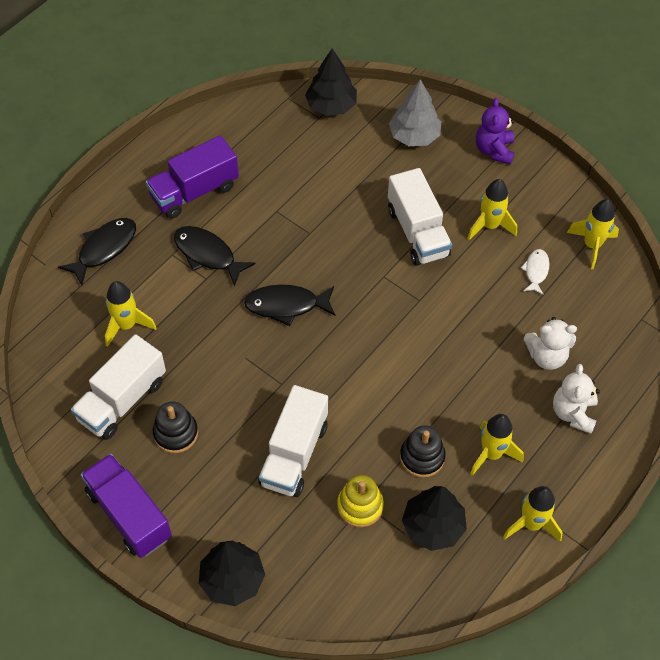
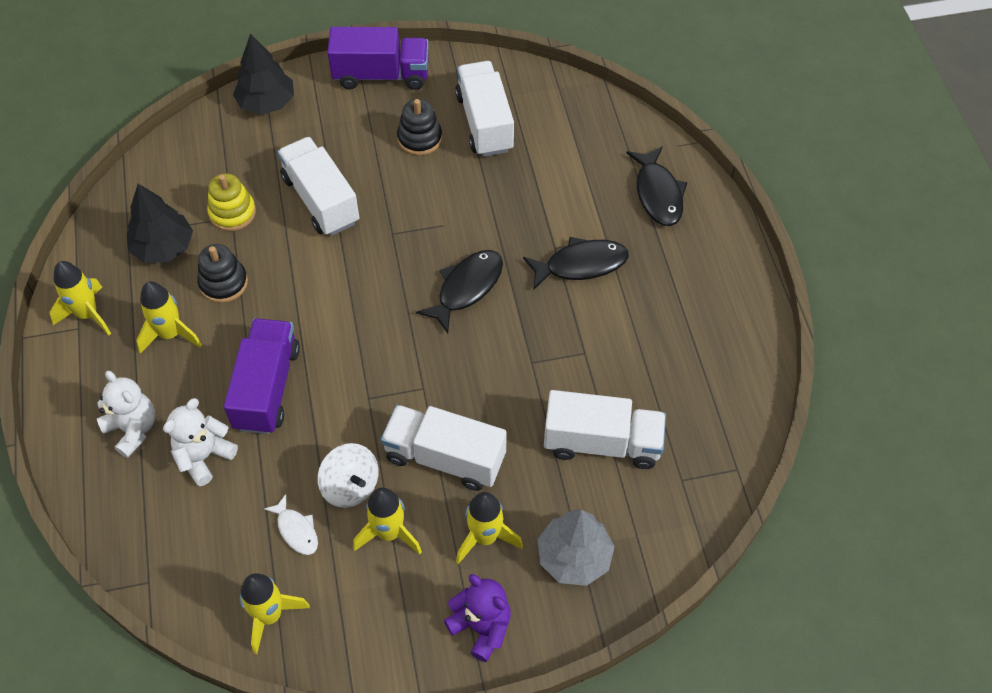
camera: 130 degrees right, 0 degrees up
(126, 325) = (556, 164): yellow rocket -> yellow rocket (485, 537)
(194, 191) = (669, 300): purple truck -> purple truck (267, 388)
(331, 106) = (689, 504): black tree -> none
(331, 165) = (602, 443): none -> white truck
(483, 265) = (350, 486): none -> white spinning top

